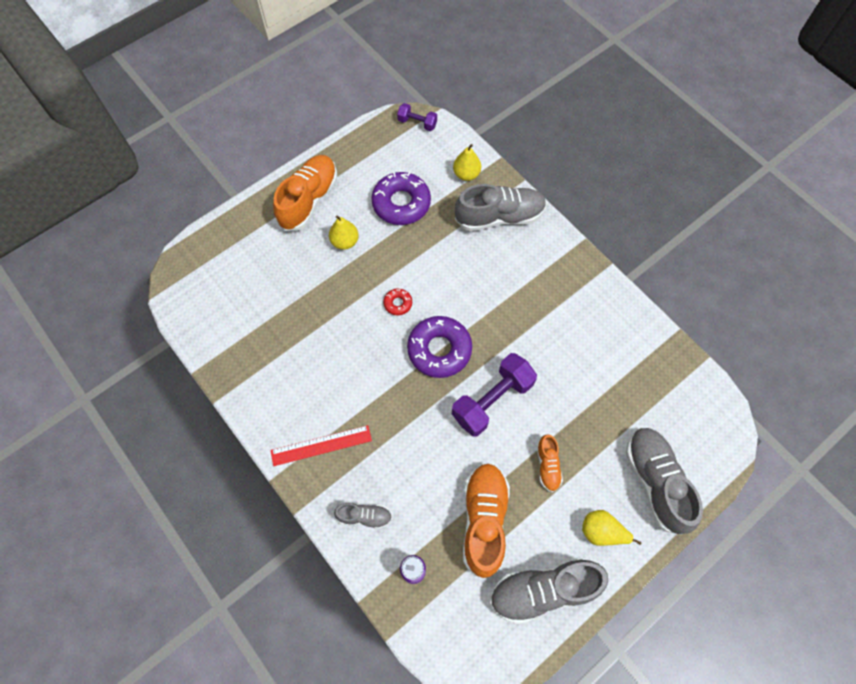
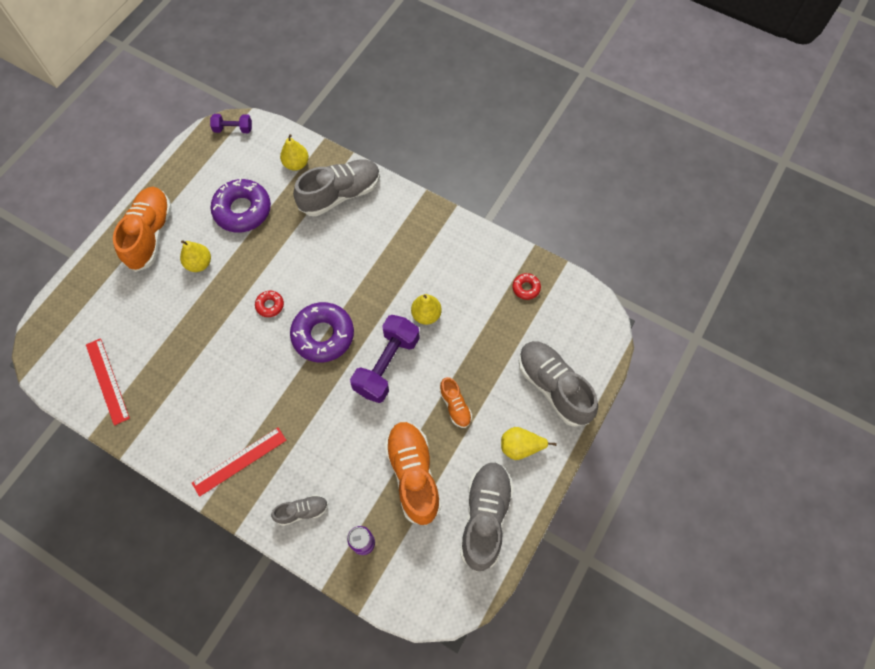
camera: 20 degrees left, 0 degrees up
(226, 325) = (107, 381): none -> red ruler
(543, 590) = (485, 517): grey shoe -> grey shoe turned 135 degrees clockwise
(547, 363) = (426, 315): none -> yellow pear
(657, 370) = (526, 288): none -> red donut

